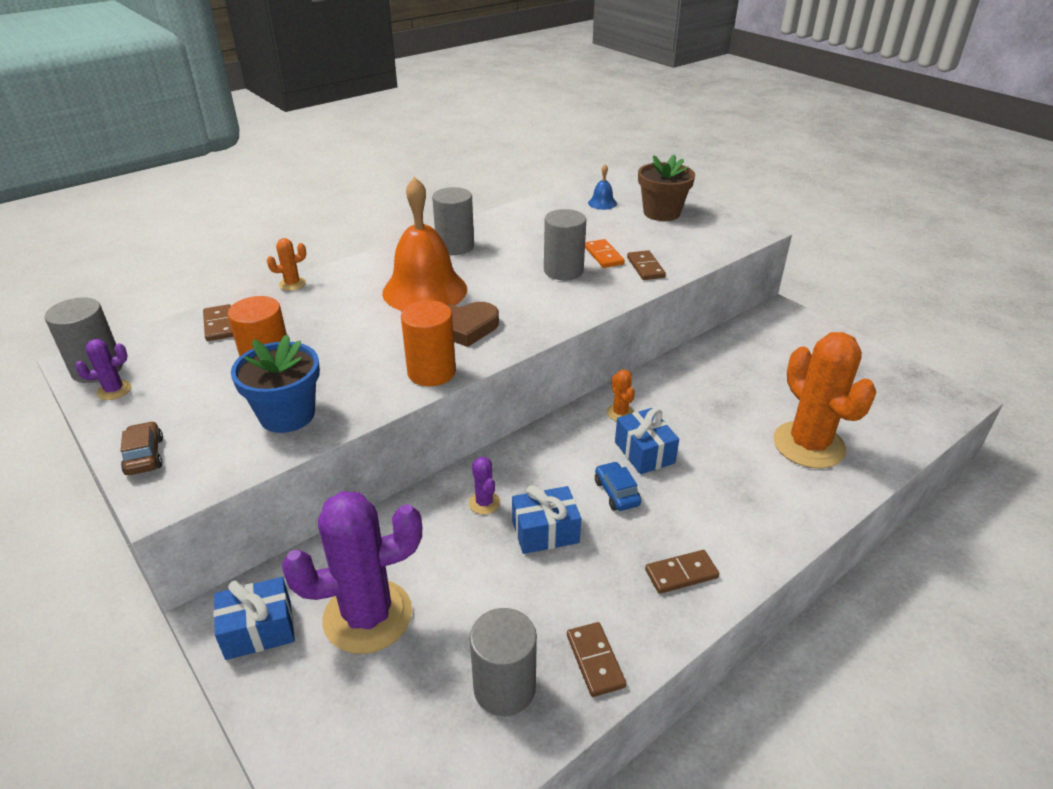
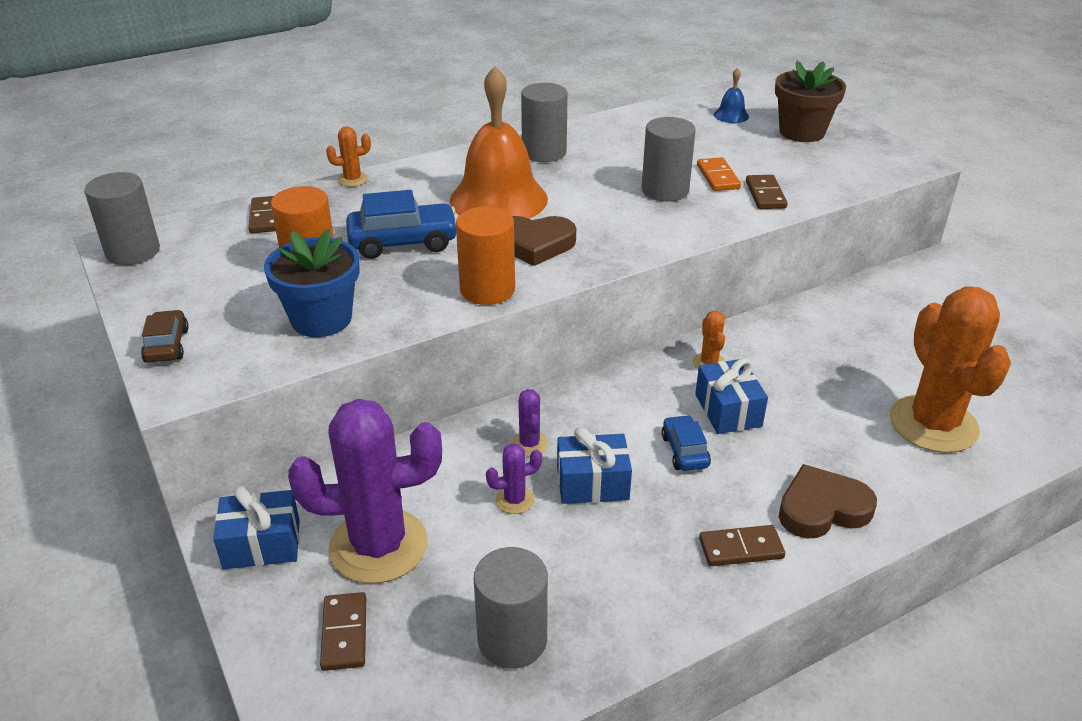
camera: 10 degrees right, 0 degrees up
(114, 390) = (146, 275): purple cactus -> purple cactus (514, 500)
(348, 336) = (403, 242): none -> blue car
(595, 660) = (619, 626): brown domino -> brown domino (344, 633)
(739, 529) = (822, 508): none -> brown heart

